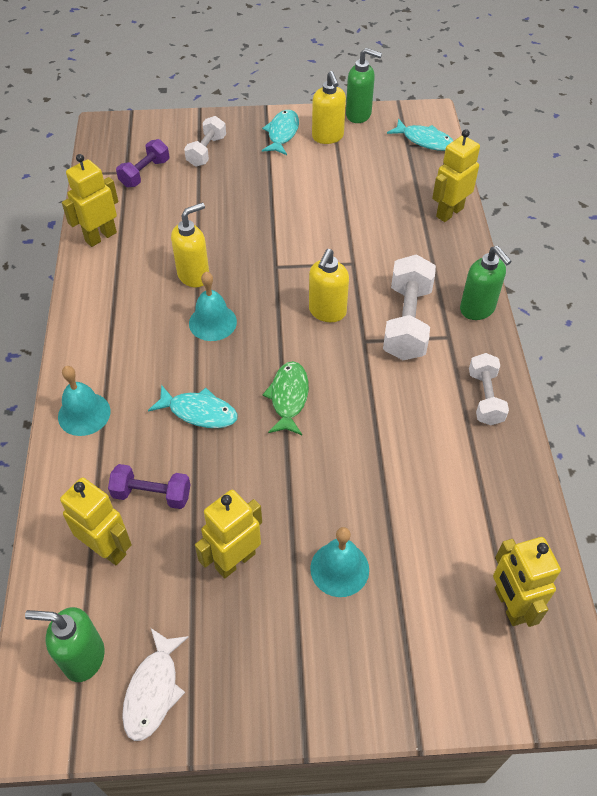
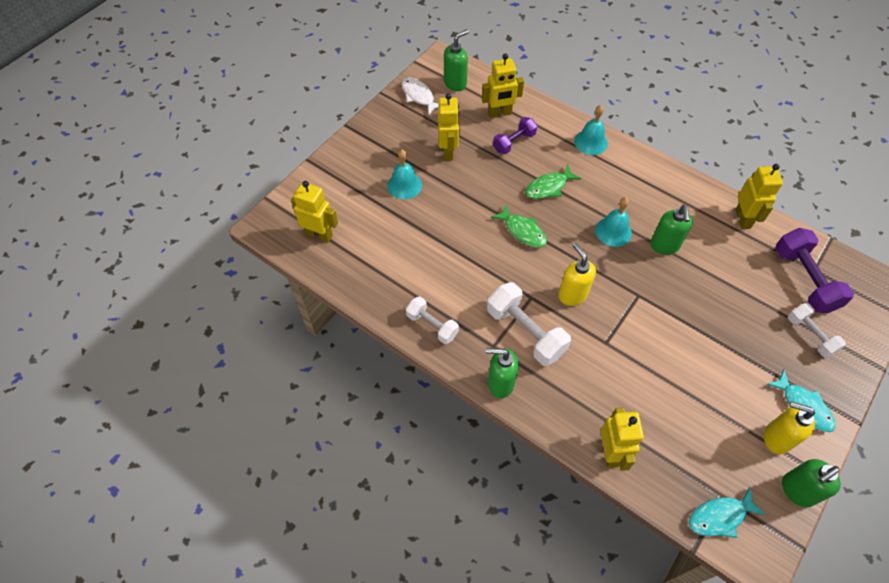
camera: 130 degrees right, 5 degrees up
(145, 173) = (804, 280): purple dumbbell -> purple dumbbell, size x1.61
(194, 275) = (664, 246): yellow soap dispenser -> green soap dispenser
(199, 412) = (548, 187): turquoise fish -> green fish

